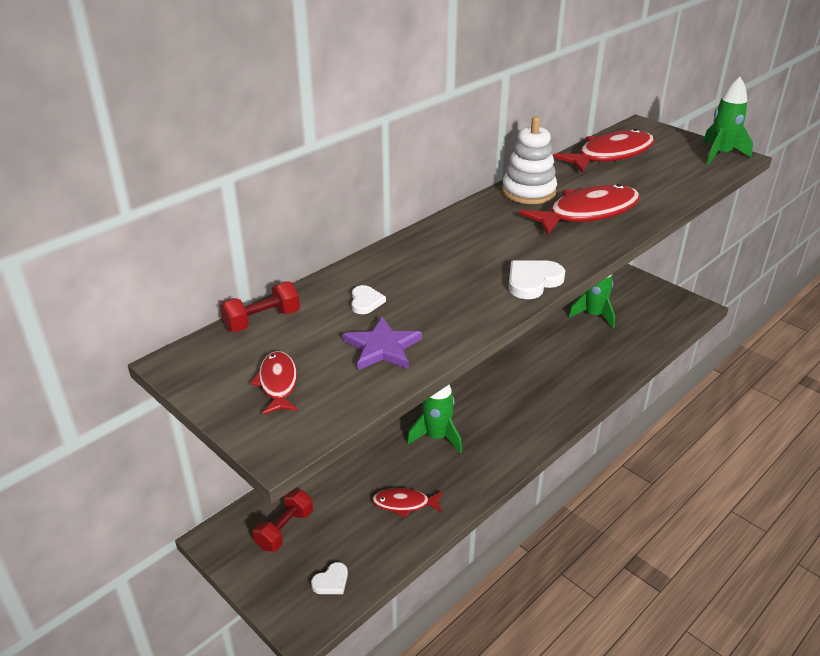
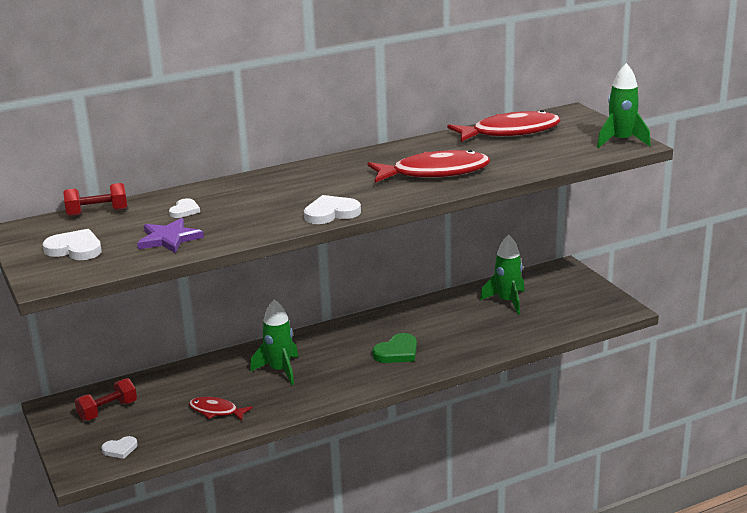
camera: 20 degrees right, 10 degrees down
(278, 383) = (75, 249): red fish -> white heart
(528, 192) = (399, 152): white stacking toy -> none
(535, 392) = (397, 352): none -> green heart

